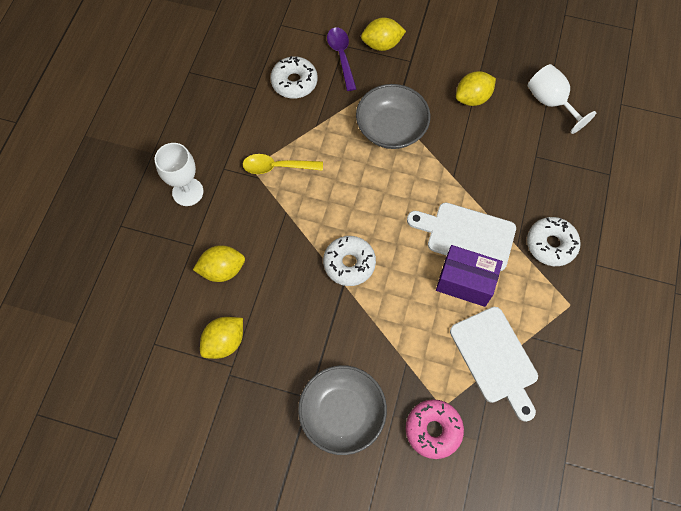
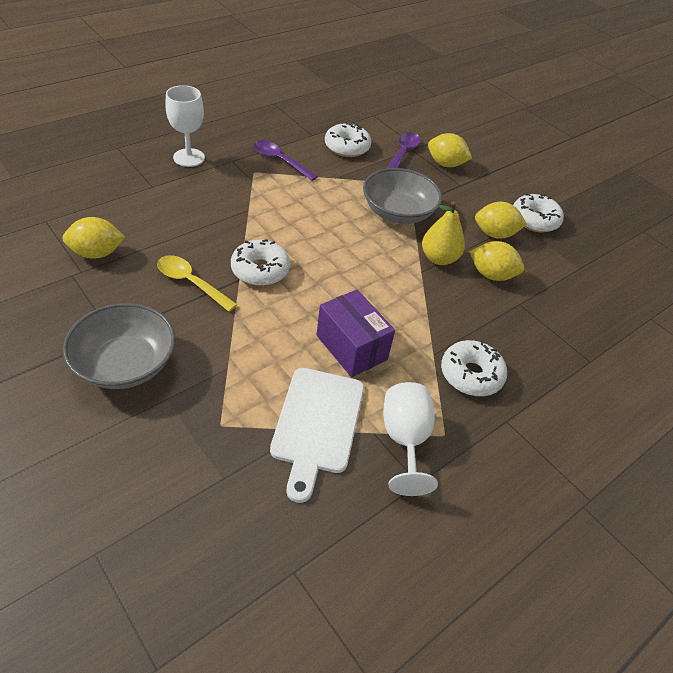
camera: 30 degrees right, 20 degrees down
(222, 270) = (154, 212): yellow lemon -> yellow lemon (491, 275)
(259, 139) = (280, 161): none -> purple spoon
(277, 167) = (274, 182): yellow spoon -> yellow spoon (191, 283)
(433, 430) = (190, 437): pink donut -> none
(455, 154) = (439, 258): none -> yellow pear
(466, 235) = (390, 316): white cutting board -> none
(488, 60) = (534, 220): none -> white donut
(551, 102) = (572, 277): white goblet -> white goblet (405, 439)

